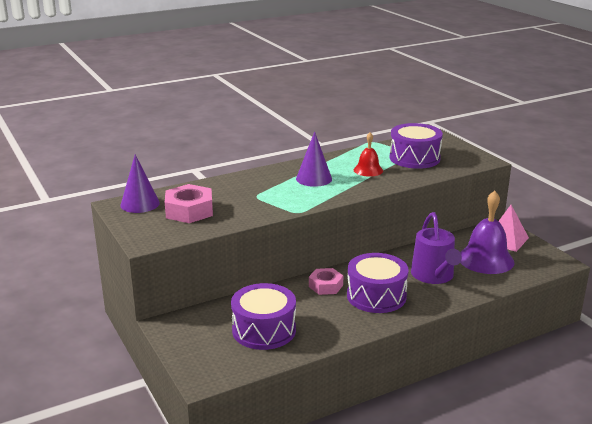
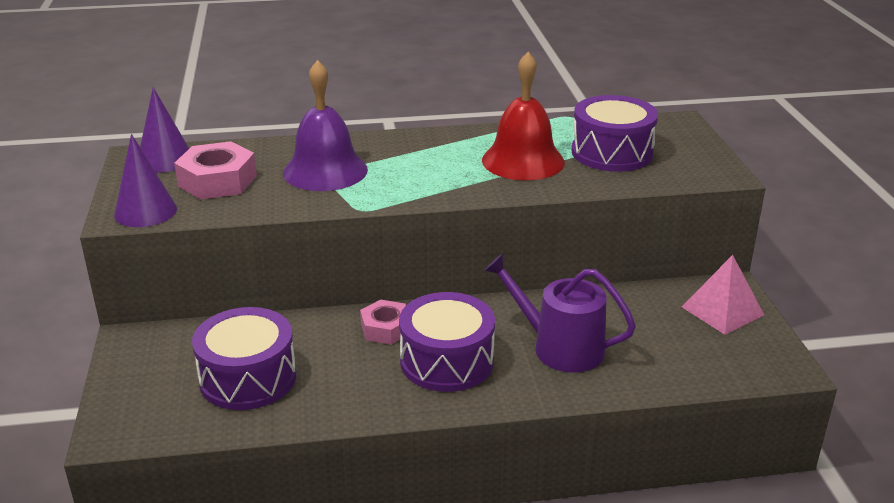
camera: 20 degrees right, 5 degrees up
(314, 178) = (431, 161): purple cone -> purple cone (145, 211)
(368, 170) = (523, 161): red bell -> red bell, size x1.77
(434, 276) = (560, 347): purple watering can -> purple watering can turned 105 degrees clockwise
(485, 259) = (664, 337): purple bell -> purple bell (325, 171)

